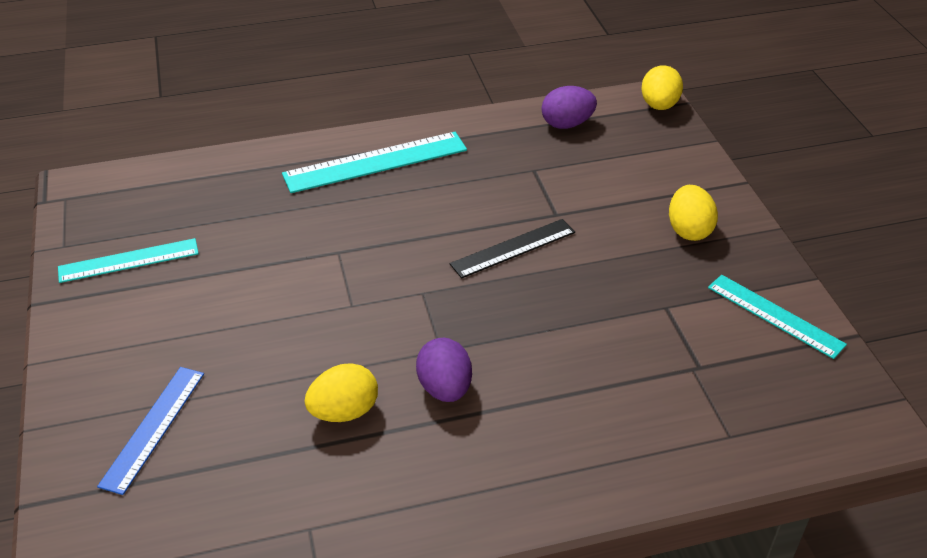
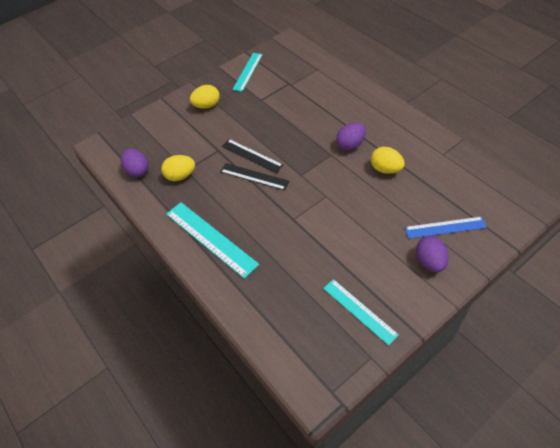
camera: 110 degrees left, 10 degrees up
(118, 372) = (429, 262): none -> purple egg
(461, 237) = (254, 176): none -> black ruler
(659, 105) = (106, 141): yellow egg -> yellow egg (180, 176)

